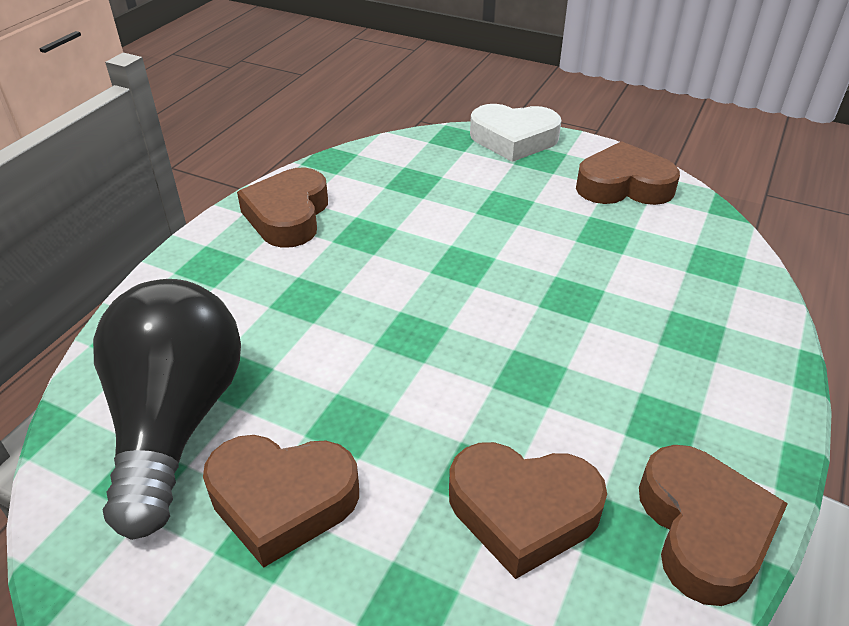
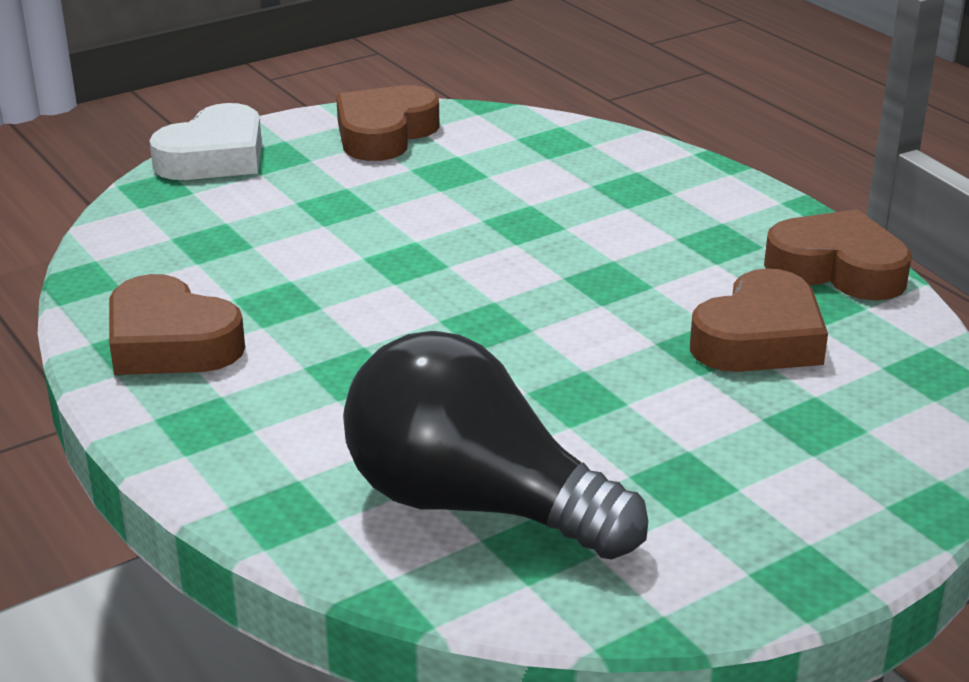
camera: 60 degrees left, 10 degrees down
(282, 500) = (646, 460): brown heart -> none

